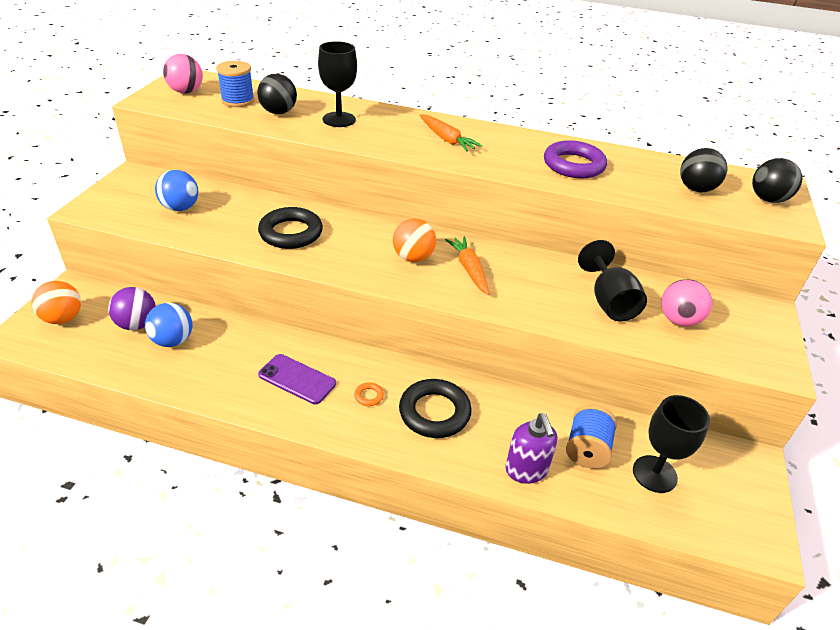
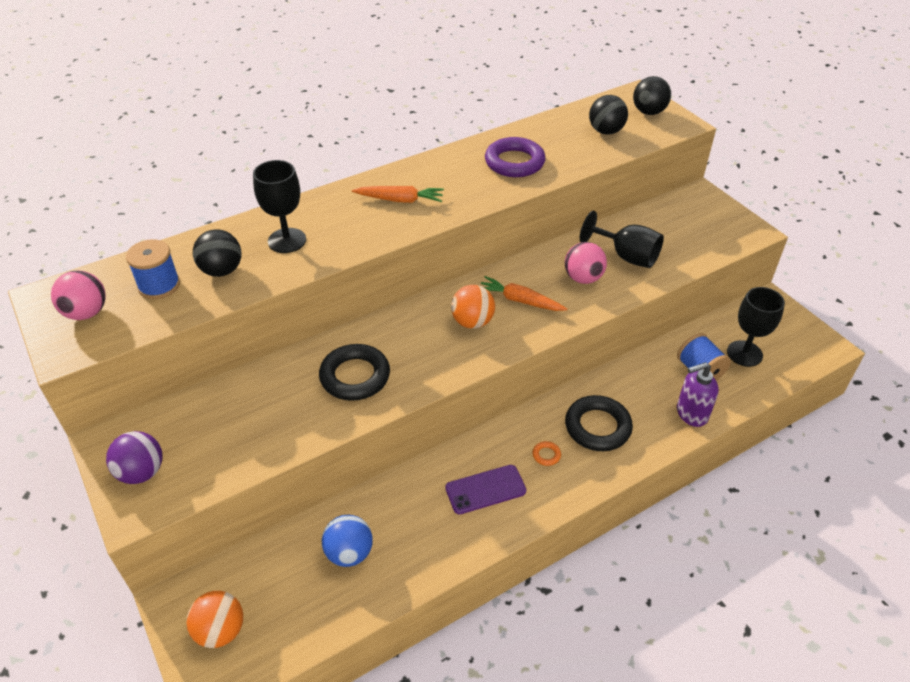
camera: 45 degrees left, 5 degrees up
(137, 324) = (296, 570): purple ball -> purple ball (142, 472)
(180, 208) = (221, 433): blue ball -> none
(526, 470) = (691, 413): purple soap dispenser -> purple soap dispenser turned 135 degrees clockwise
(678, 320) = (674, 239): pink ball -> pink ball (583, 278)

